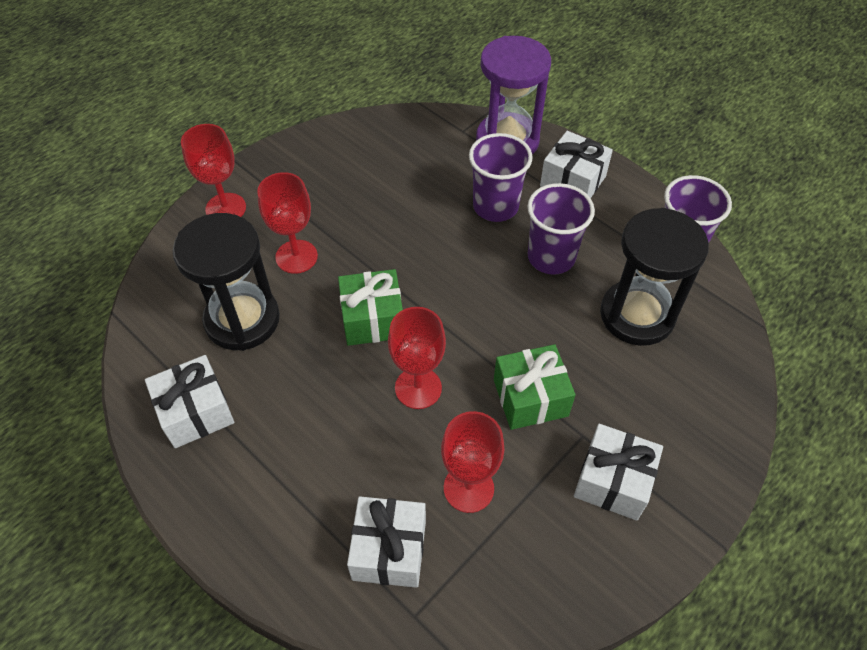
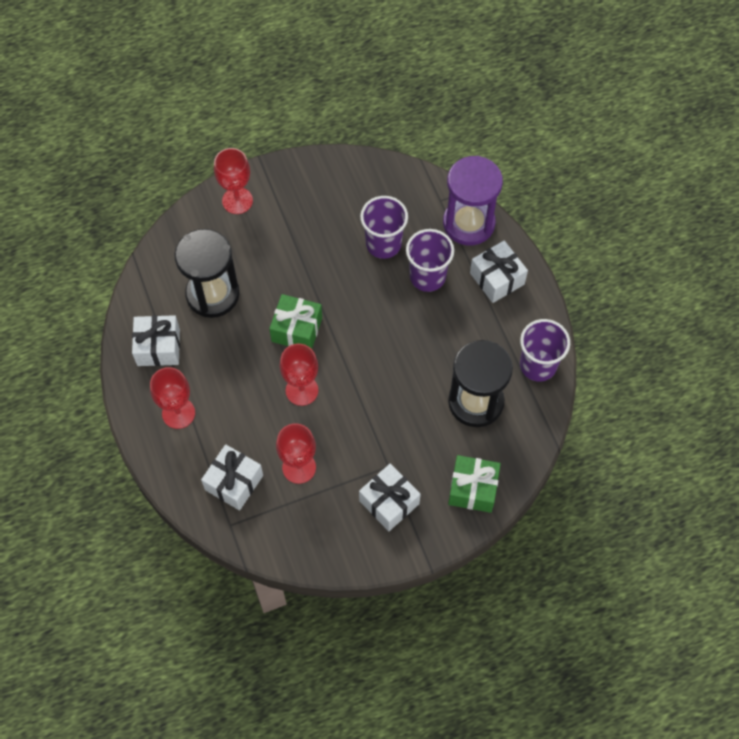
camera: 25 degrees right, 10 degrees up
(296, 256) = (268, 260): red goblet -> red goblet (178, 413)
(530, 398) = (369, 428): green gift -> green gift (473, 489)
(551, 257) = (443, 334): purple cup -> purple cup (383, 244)

